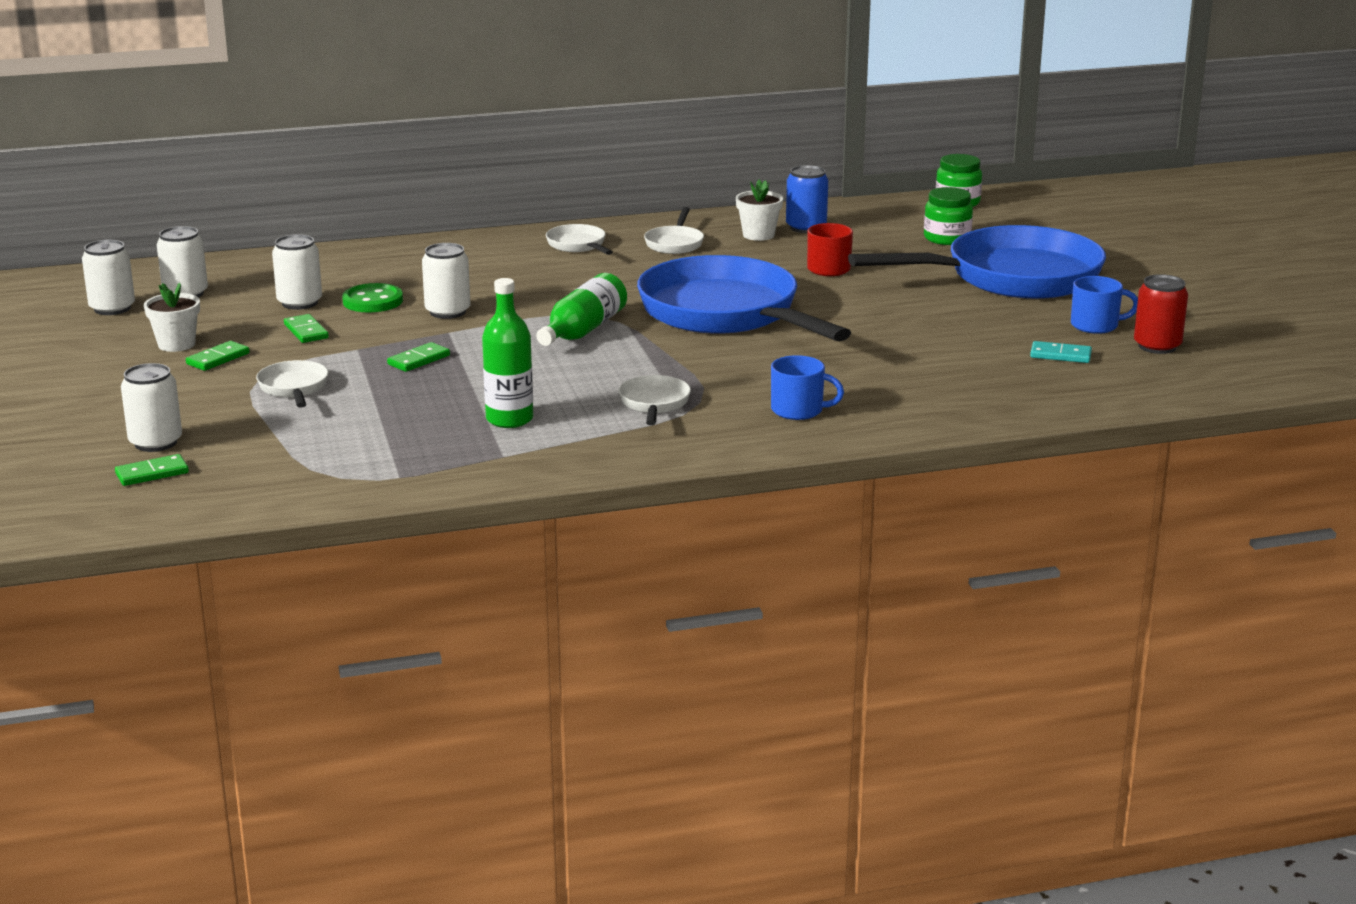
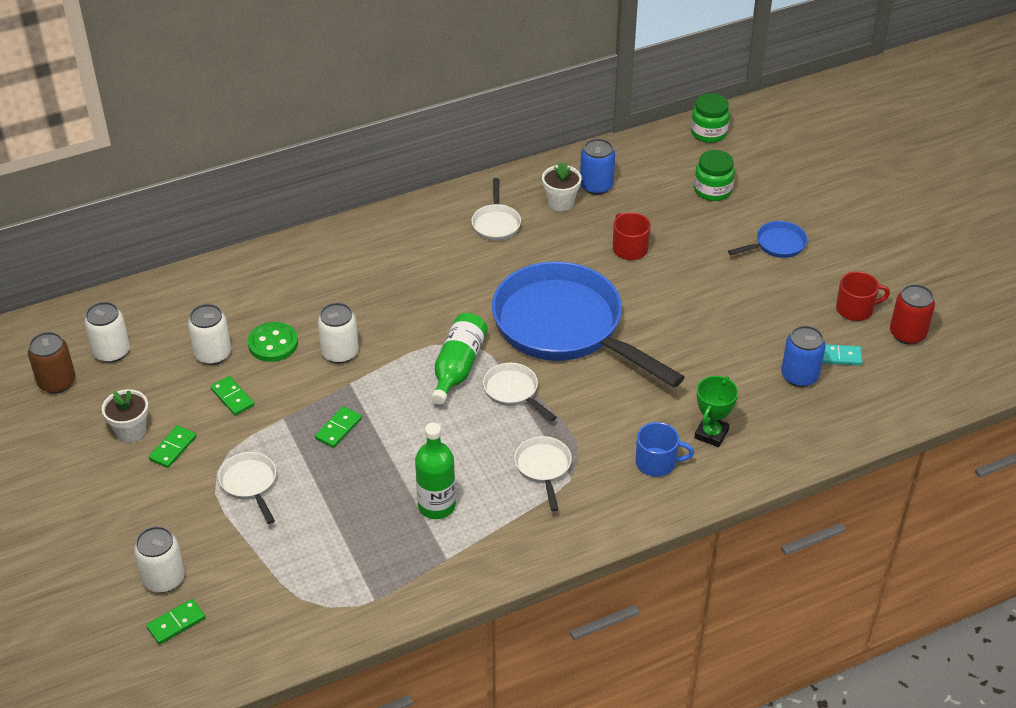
camera: 10 degrees left, 20 degrees up
(112, 308) = (57, 382): white can -> brown can
(578, 245) = (417, 236): white pan -> white pan (513, 392)
(876, 396) = (711, 434): none -> green trophy
(1006, 365) = (799, 376): none -> blue can
(1012, 277) = (776, 245): blue pan -> blue pan, size x0.41
(1096, 325) = (855, 309): blue mug -> red mug

